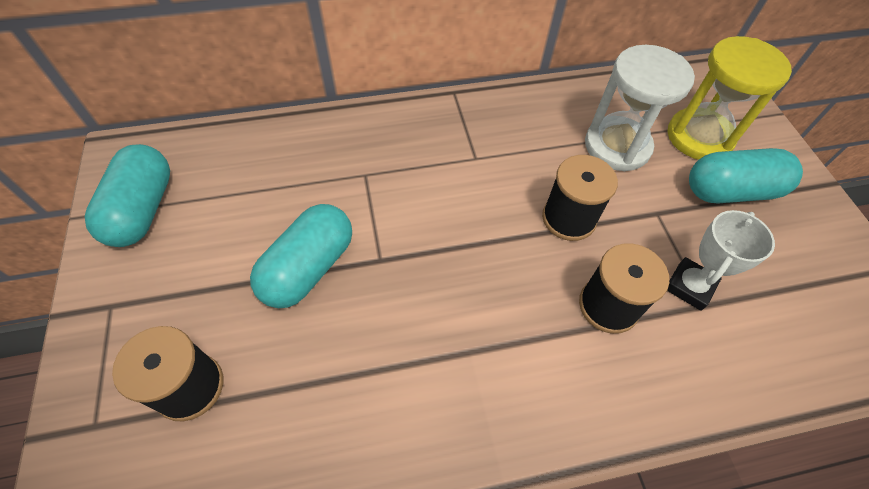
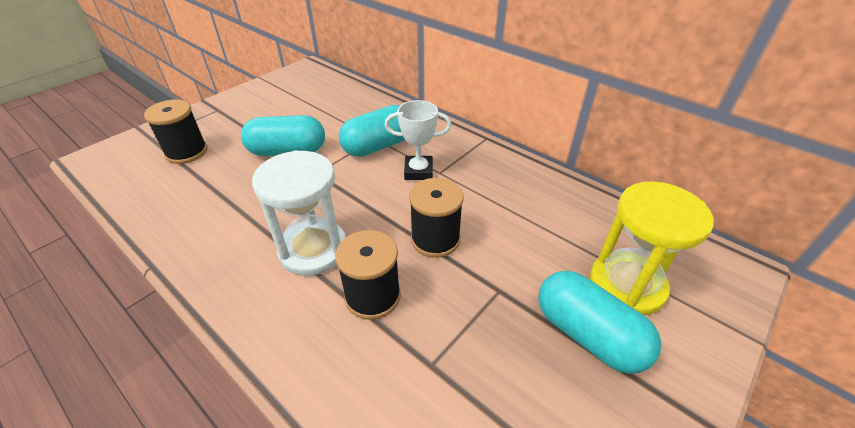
camera: 55 degrees right, 15 degrees down
(142, 210) = (280, 89): turquoise capsule -> turquoise capsule (378, 146)
(617, 146) = (542, 236): white hourglass -> white hourglass (313, 250)
(689, 286) = (440, 344): white trophy -> white trophy (418, 171)

